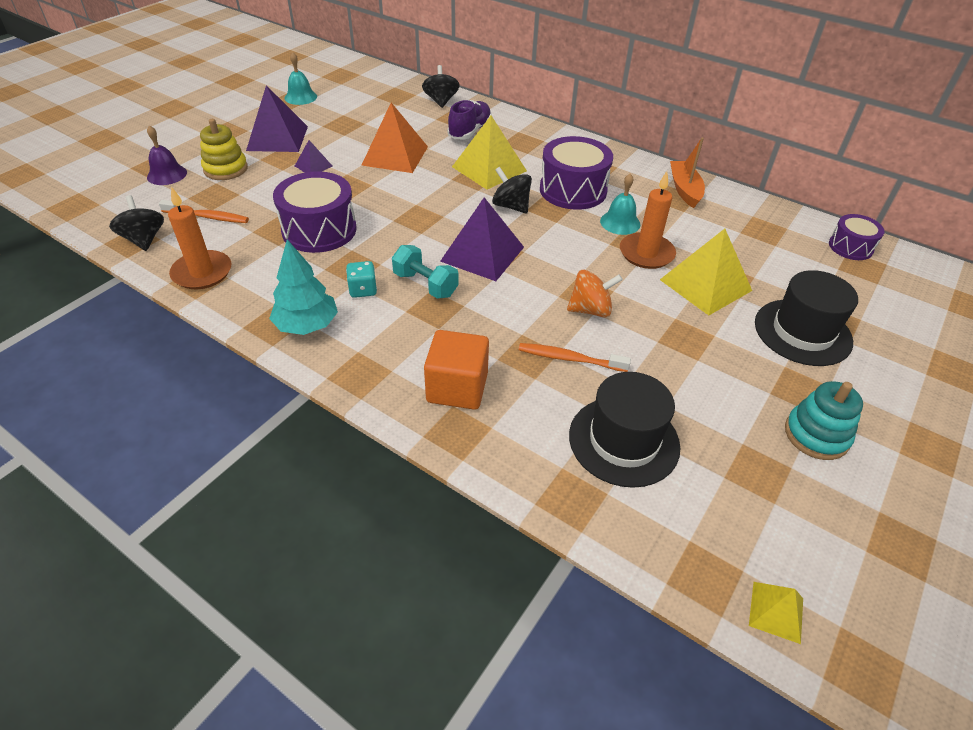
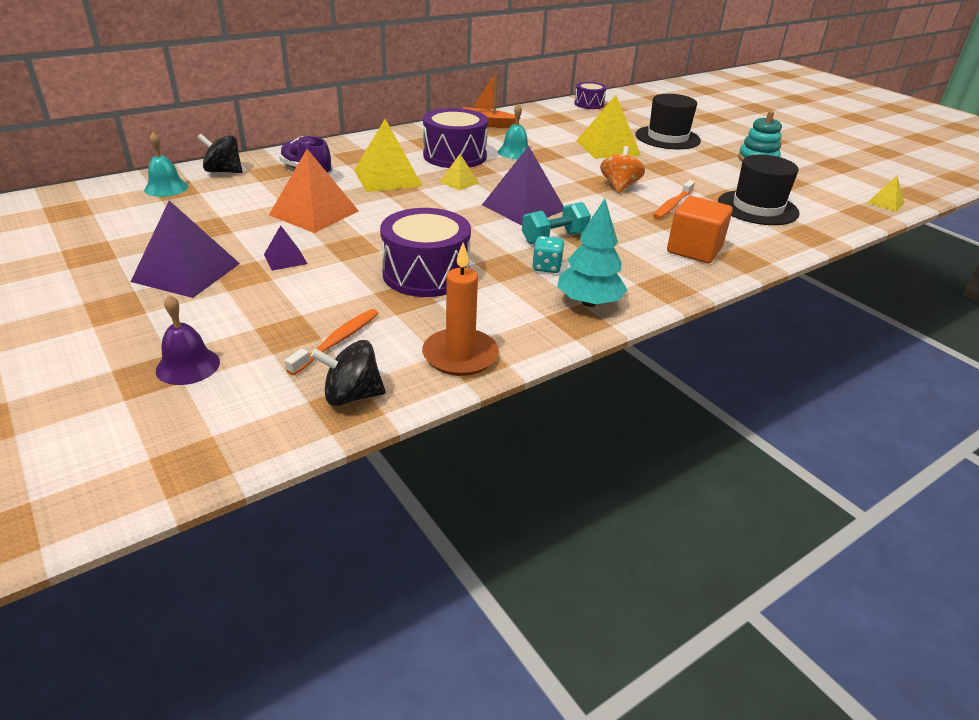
camera: 70 degrees left, 10 degrees down
(225, 169) = (226, 317): yellow stacking toy -> none
(300, 97) = (91, 243): turquoise bell -> turquoise bell (166, 188)
(511, 206) = (459, 182): black spinning top -> yellow pyramid
(646, 253) = (561, 154): orange candle -> none

